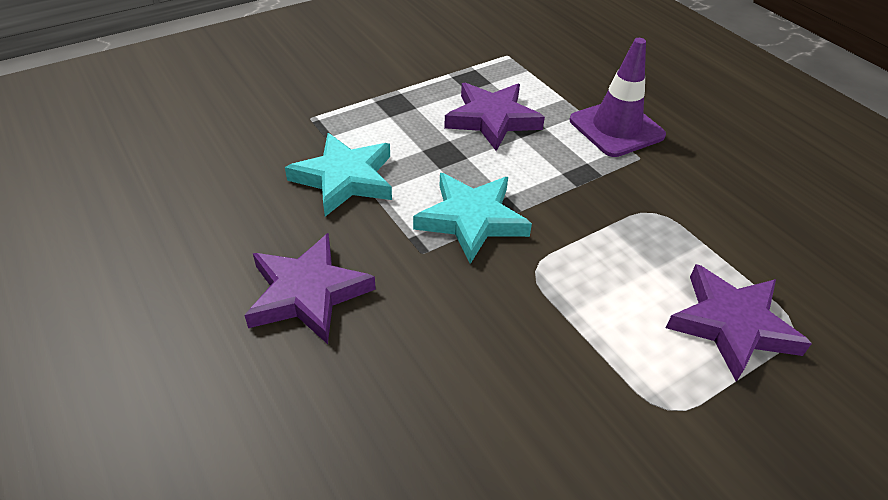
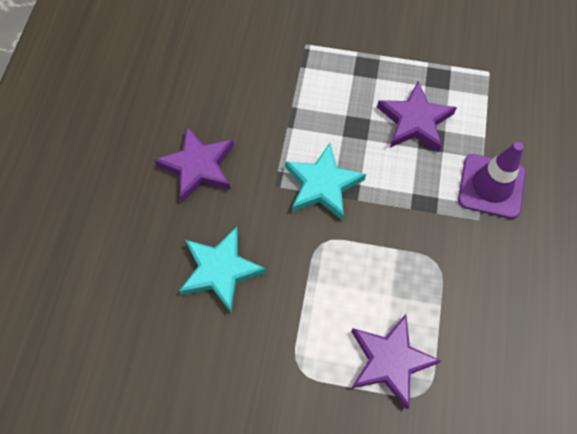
camera: 45 degrees right, 20 degrees up
(344, 178) = (282, 105): turquoise star -> turquoise star (220, 270)

